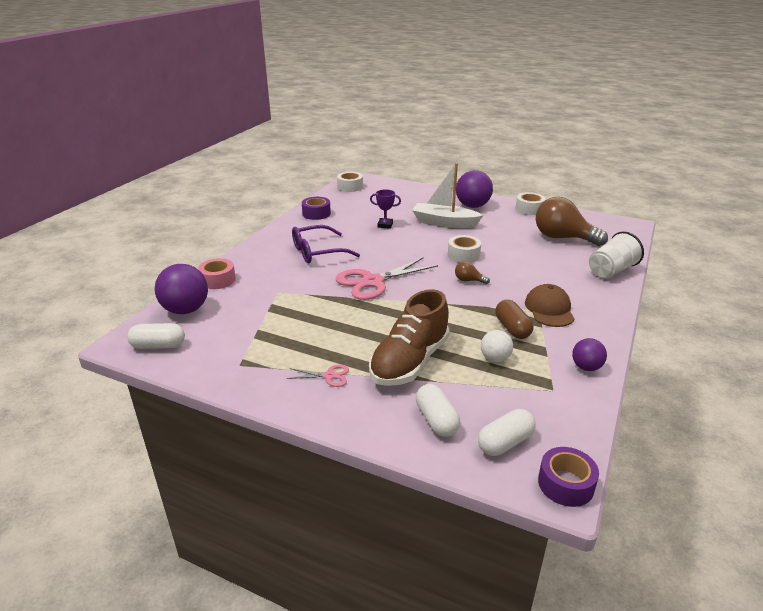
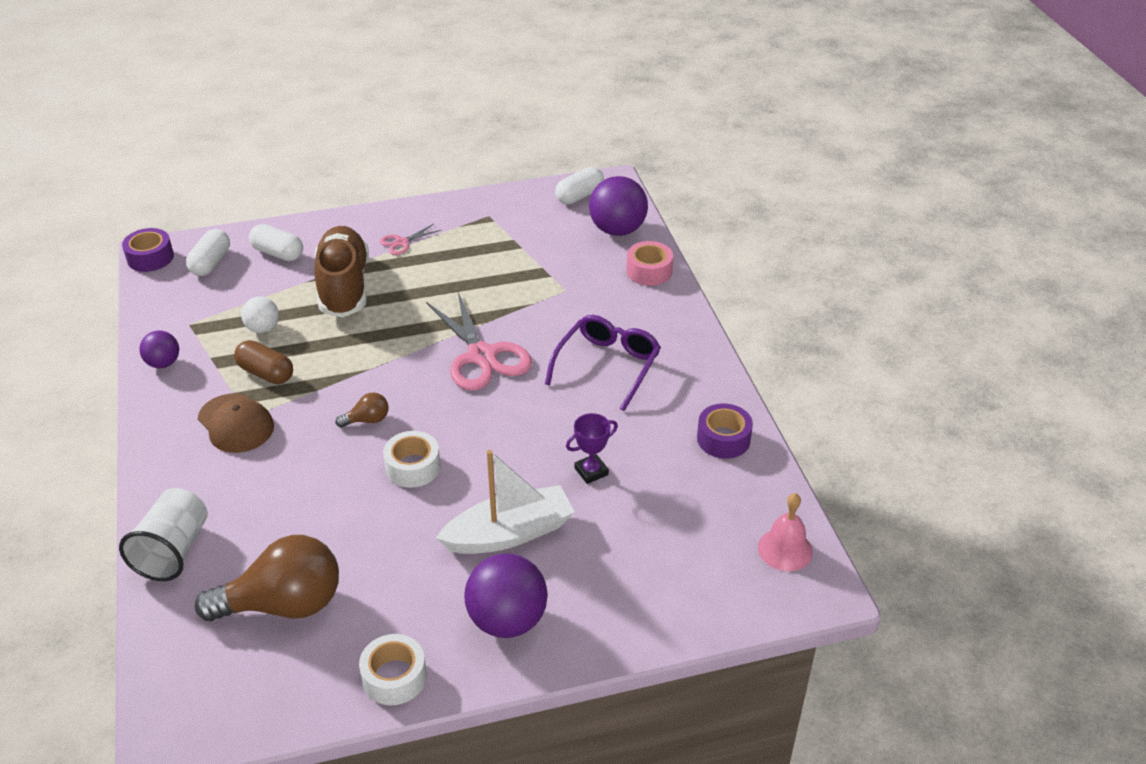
camera: 140 degrees right, 10 degrees up
(350, 187) = (785, 549): white tape -> pink bell
(372, 282) = (481, 356): pink scissors -> pink scissors turned 135 degrees clockwise

